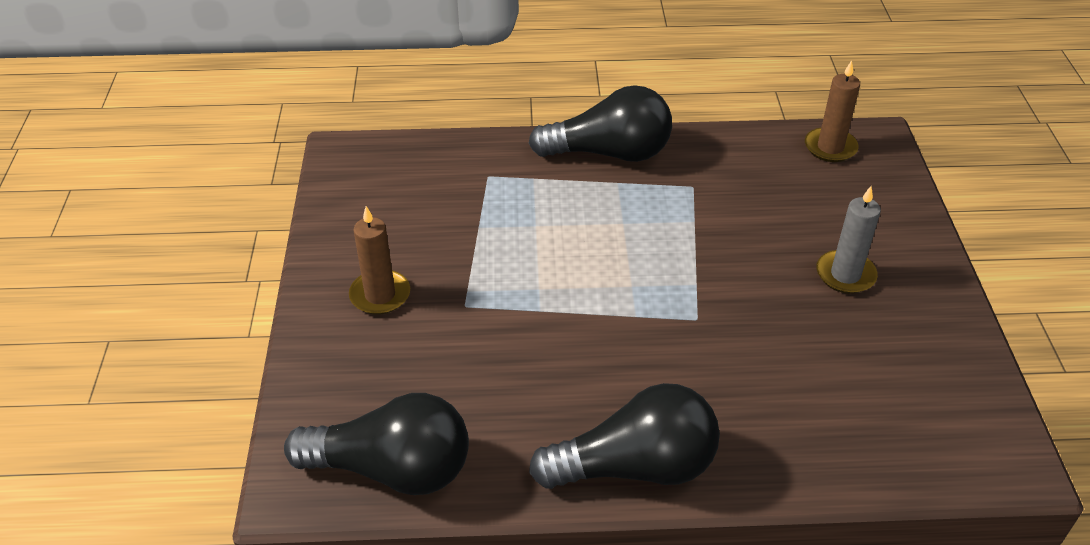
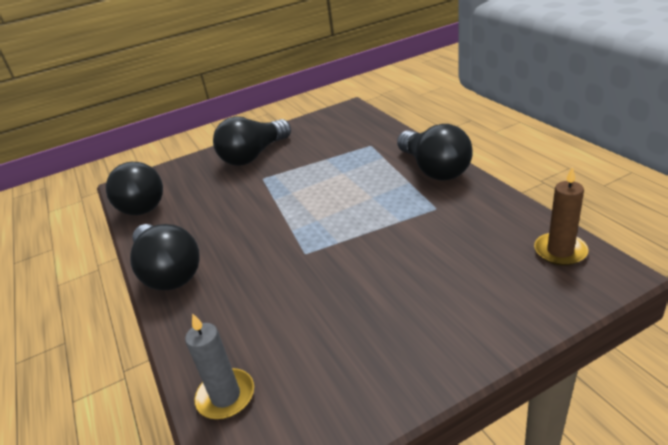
camera: 70 degrees right, 10 degrees down
(380, 295) = (254, 155): brown candle -> black light bulb
(845, 274) = (405, 305): grey candle -> grey candle (226, 396)

